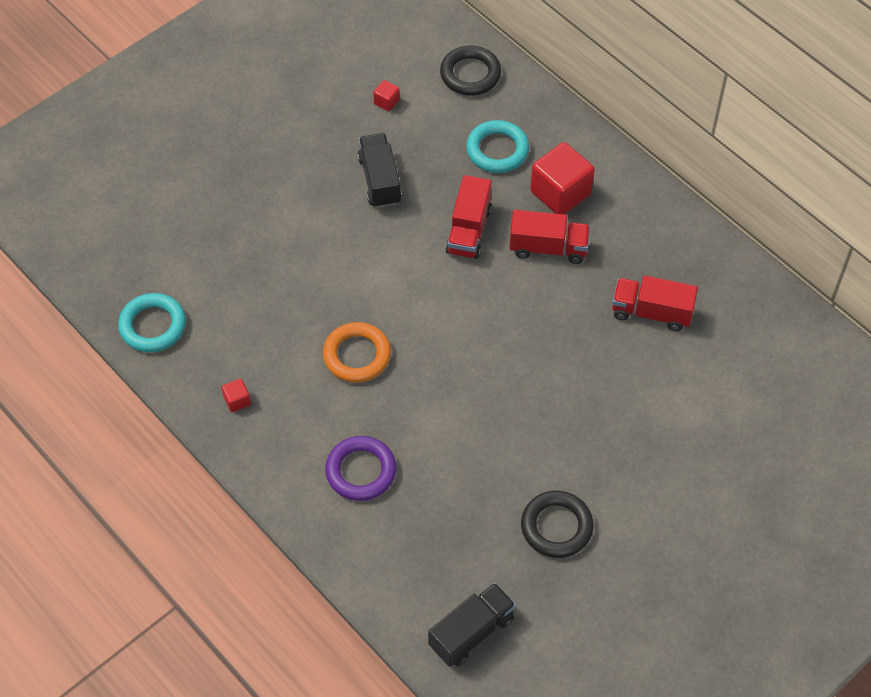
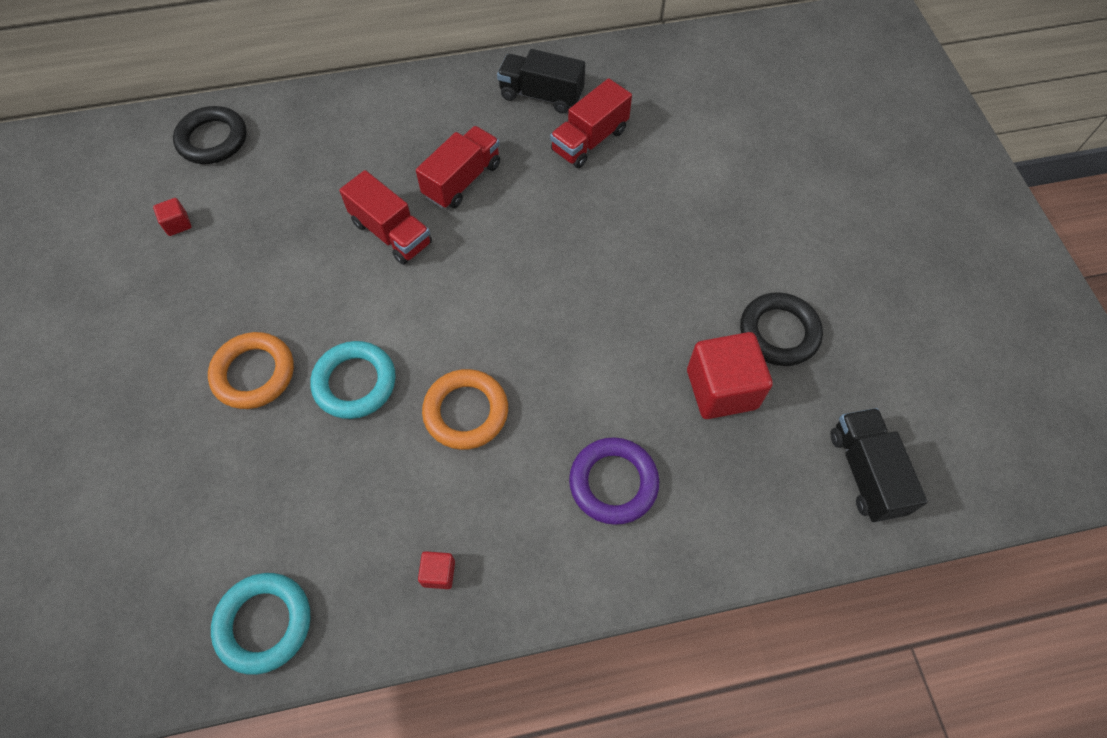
camera: 60 degrees left, 5 degrees up
(306, 218) = (254, 373): none -> orange ring
(379, 180) = (267, 279): black truck -> black truck (541, 95)
(497, 150) = (319, 163): turquoise ring -> turquoise ring (355, 383)
(560, 193) = (409, 140): red cube -> red cube (721, 389)

